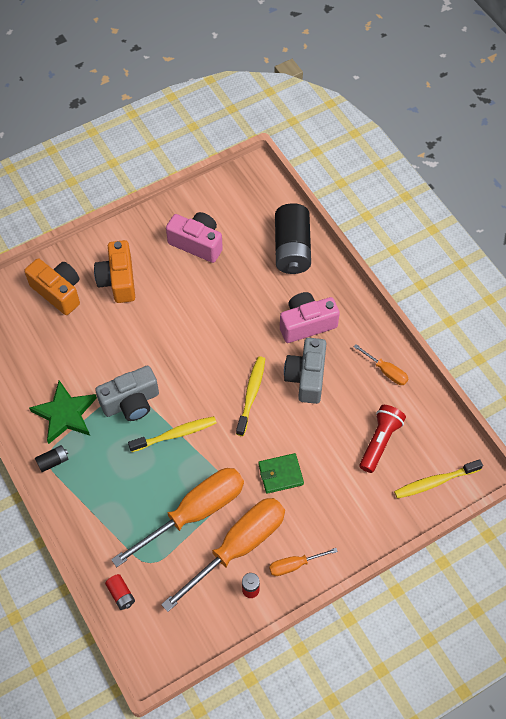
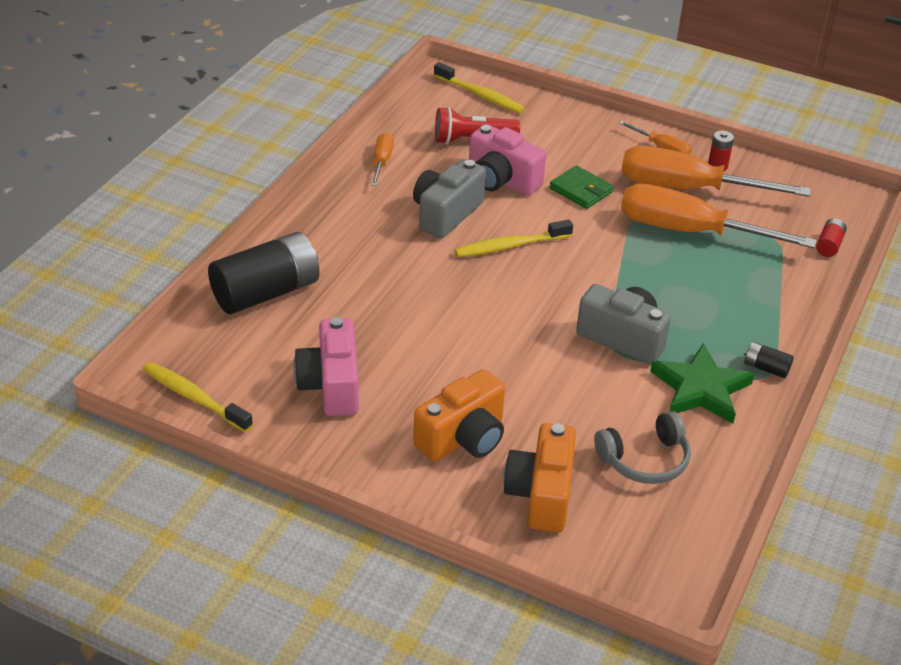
camera: 125 degrees left, 20 degrees down
(42, 351) = (645, 460): none -> grey headphones
(175, 434) = (621, 283): yellow toothbrush -> yellow toothbrush (194, 397)
(306, 324) = (373, 239): pink camera -> pink camera (501, 180)
(306, 377) = (446, 214): grey camera -> grey camera turned 150 degrees clockwise

